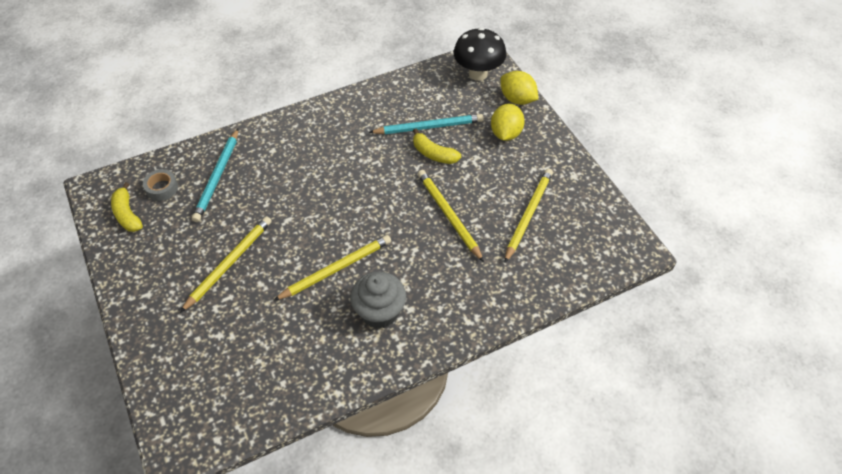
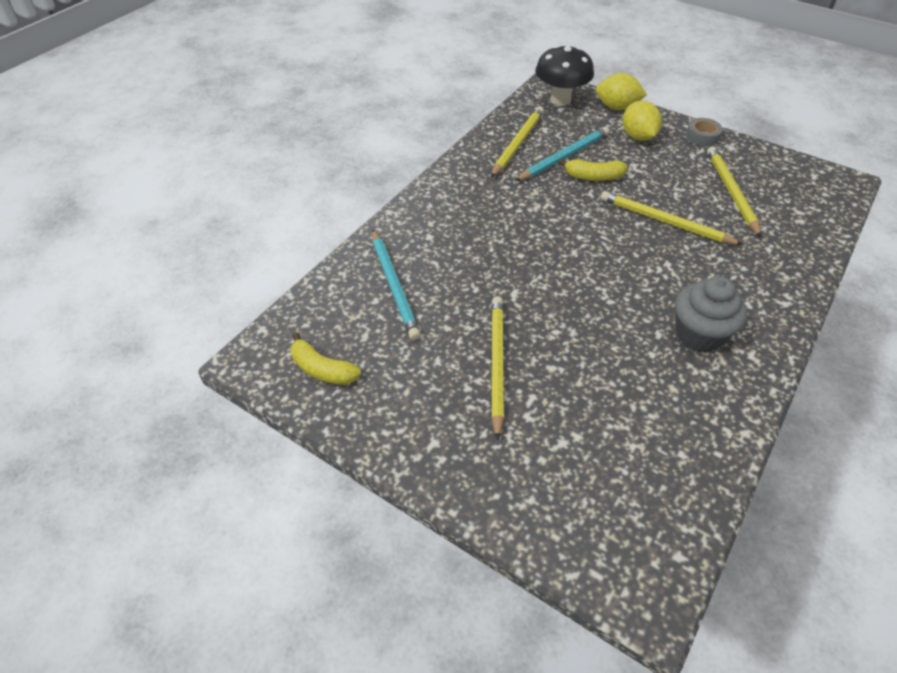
camera: 30 degrees left, 5 degrees down
(162, 188) = (338, 324): grey tape -> grey tape (702, 136)
(336, 269) = (613, 316): yellow pencil -> yellow pencil (517, 143)

